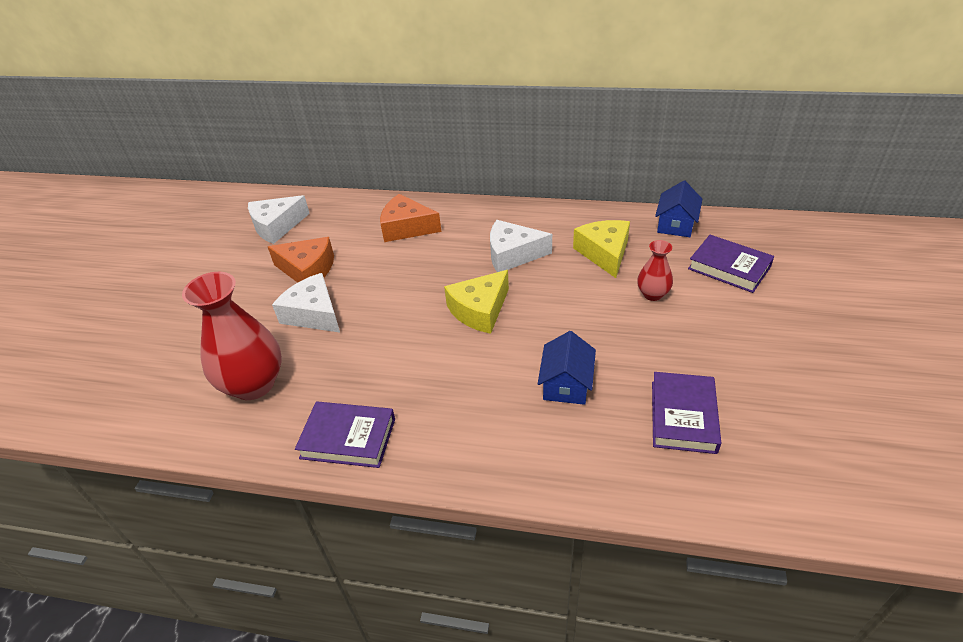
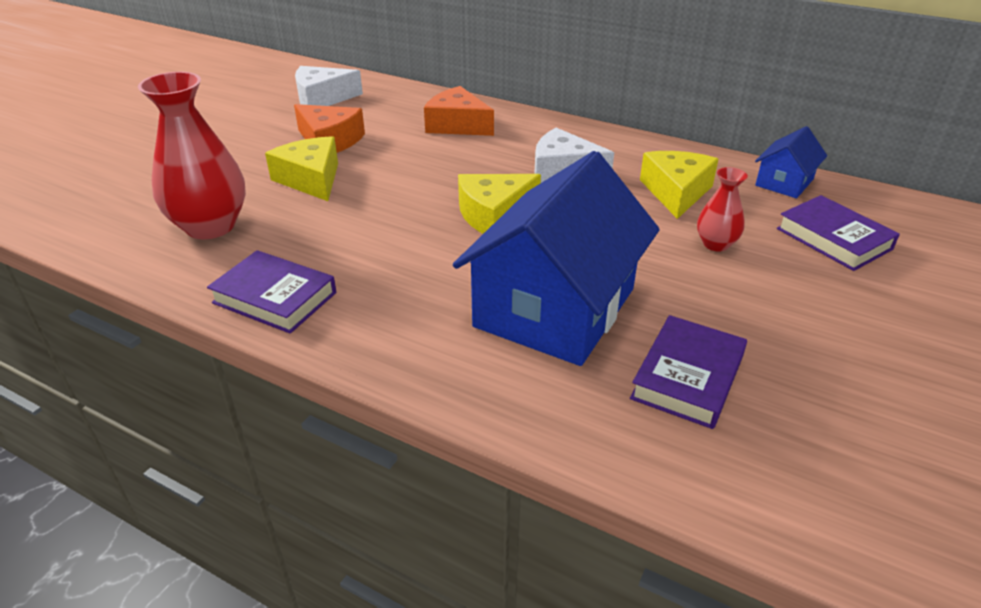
camera: 15 degrees right, 5 degrees down
(313, 314) = (311, 179): white cheese -> yellow cheese
(566, 384) = (555, 307): blue house -> blue house, size x2.17

